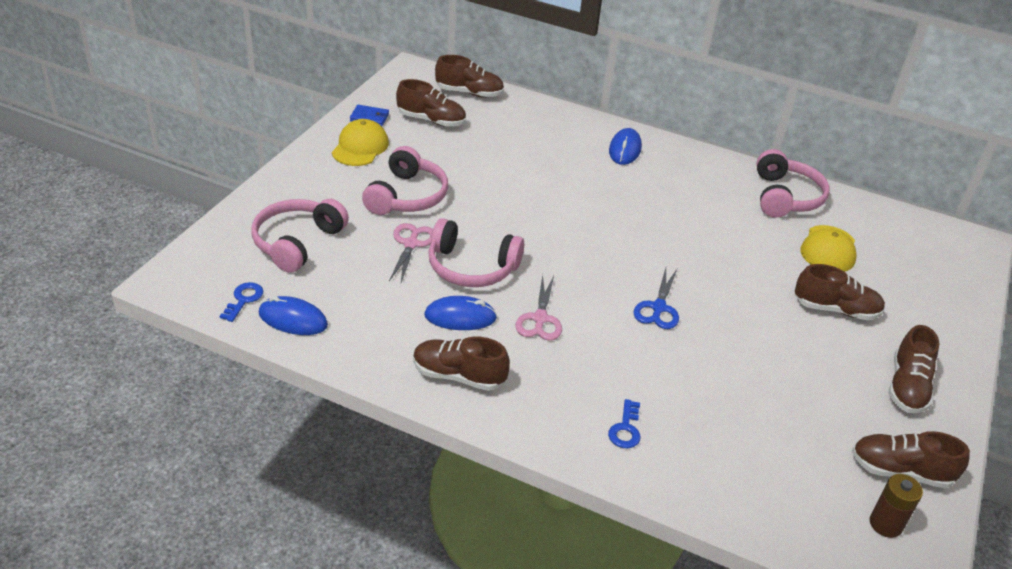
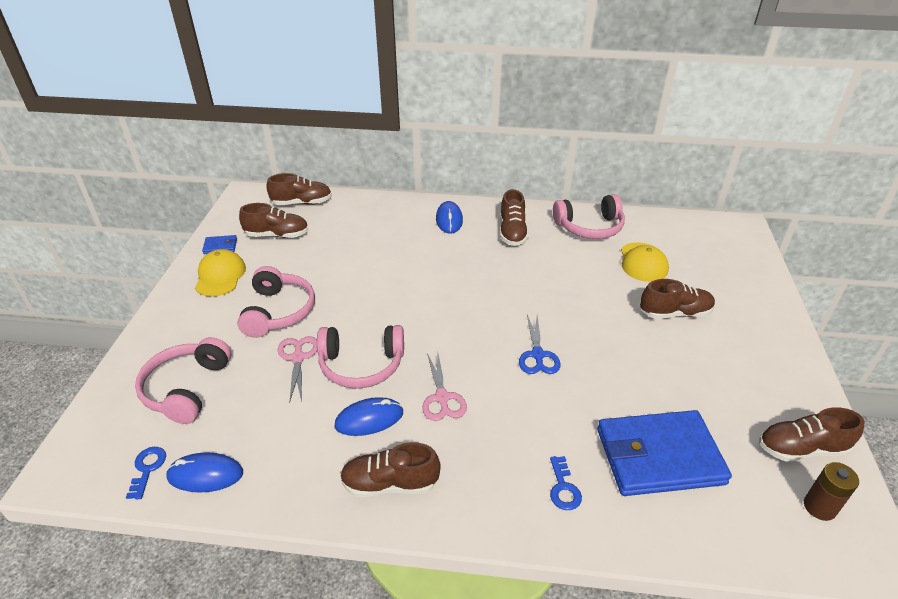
camera: 15 degrees left, 0 degrees up
(739, 432) = (659, 456): none -> blue wallet
(785, 197) = (589, 227): pink headphones -> pink headphones turned 90 degrees clockwise
(907, 387) = (763, 366): brown shoe -> brown shoe (512, 232)

